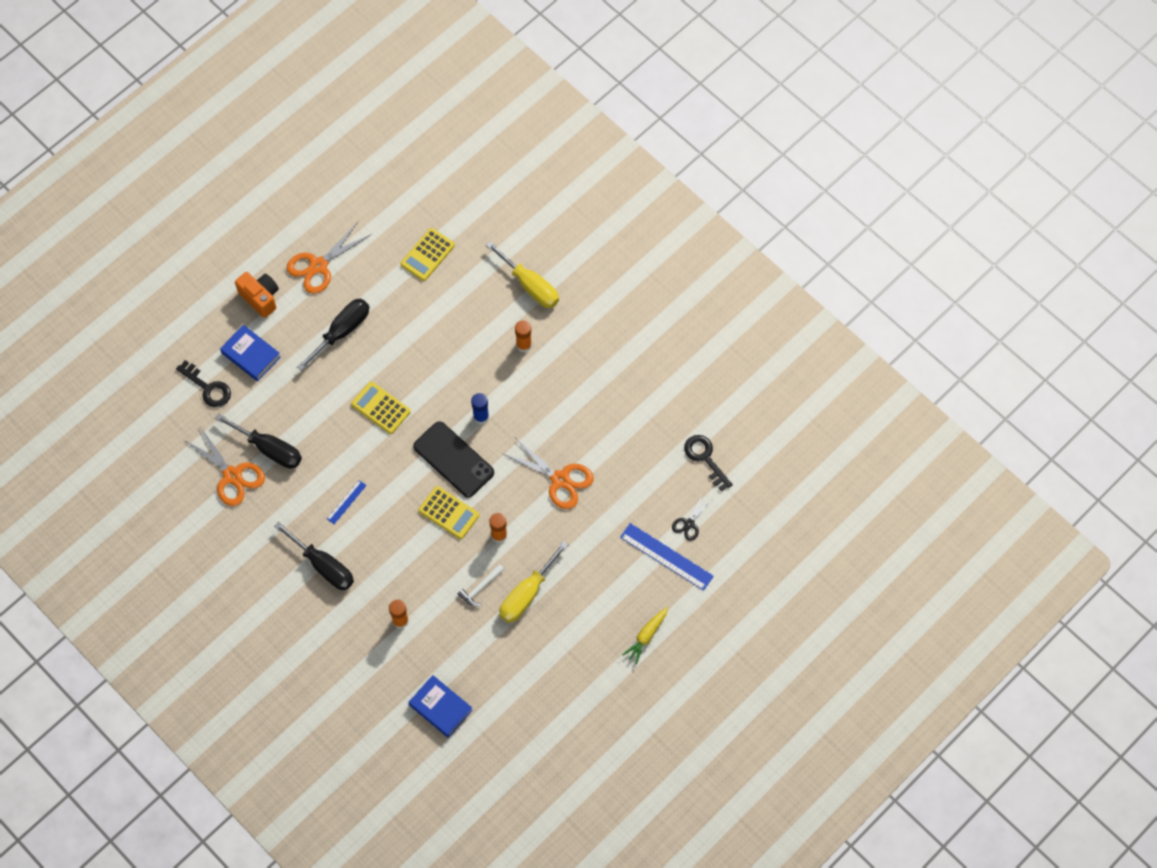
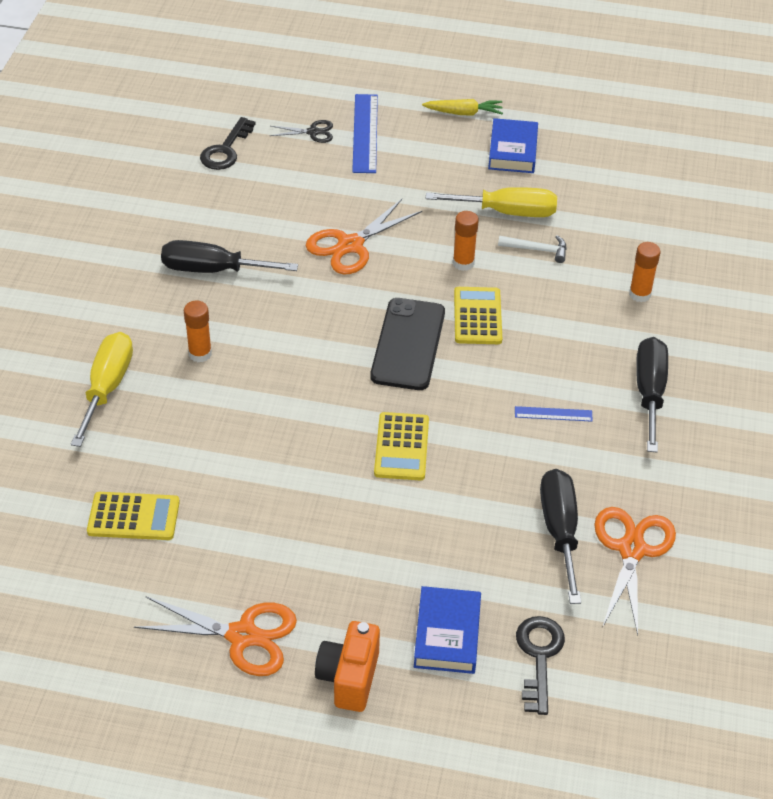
camera: 125 degrees left, 20 degrees down
(342, 331) = (326, 548): black screwdriver -> black screwdriver (213, 270)
(440, 707) = (693, 219): blue book -> blue book (512, 151)
(481, 417) = (331, 347): blue glue stick -> none
(560, 479) = (350, 245): orange scissors -> orange scissors turned 135 degrees counterclockwise

